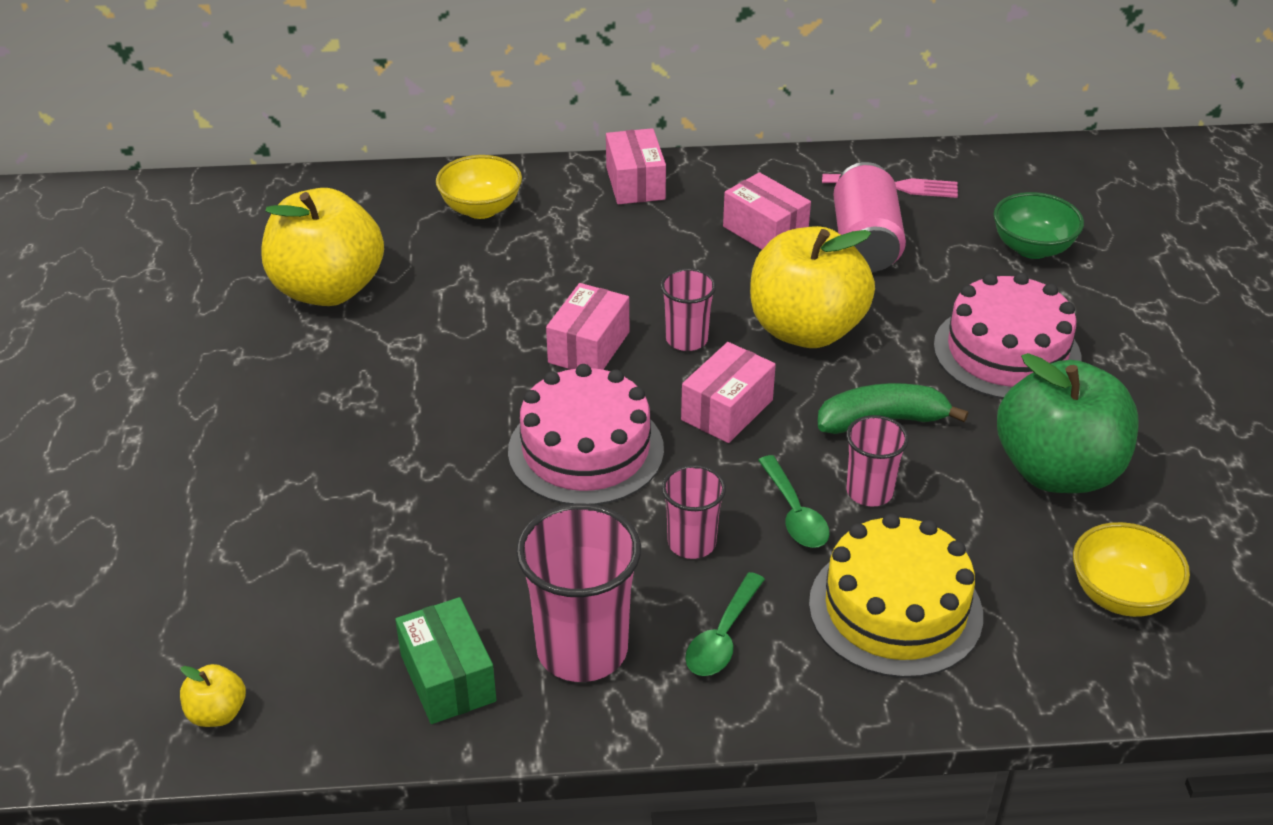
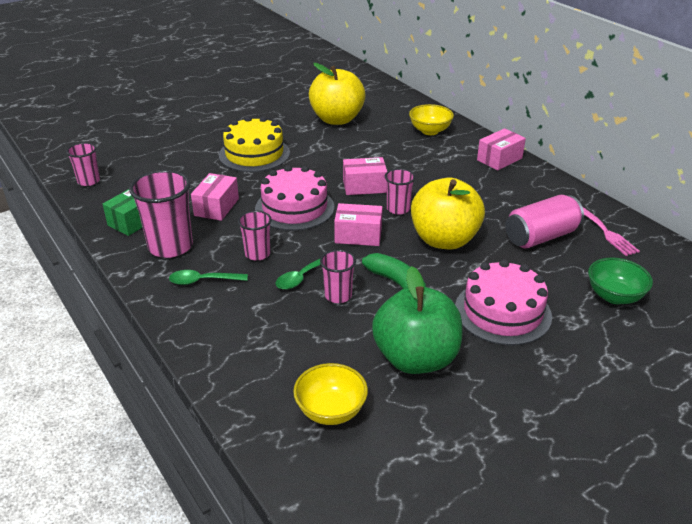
camera: 60 degrees right, 5 degrees down
(217, 713) = (89, 181): yellow apple -> pink cup
(765, 231) = (509, 204): pink box -> pink box (216, 207)
(895, 609) = (258, 328): yellow cake -> yellow cake (254, 154)

